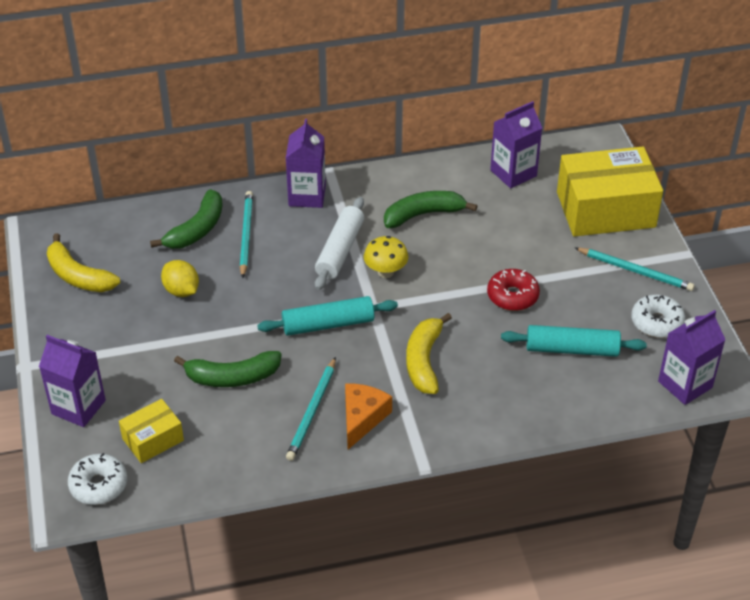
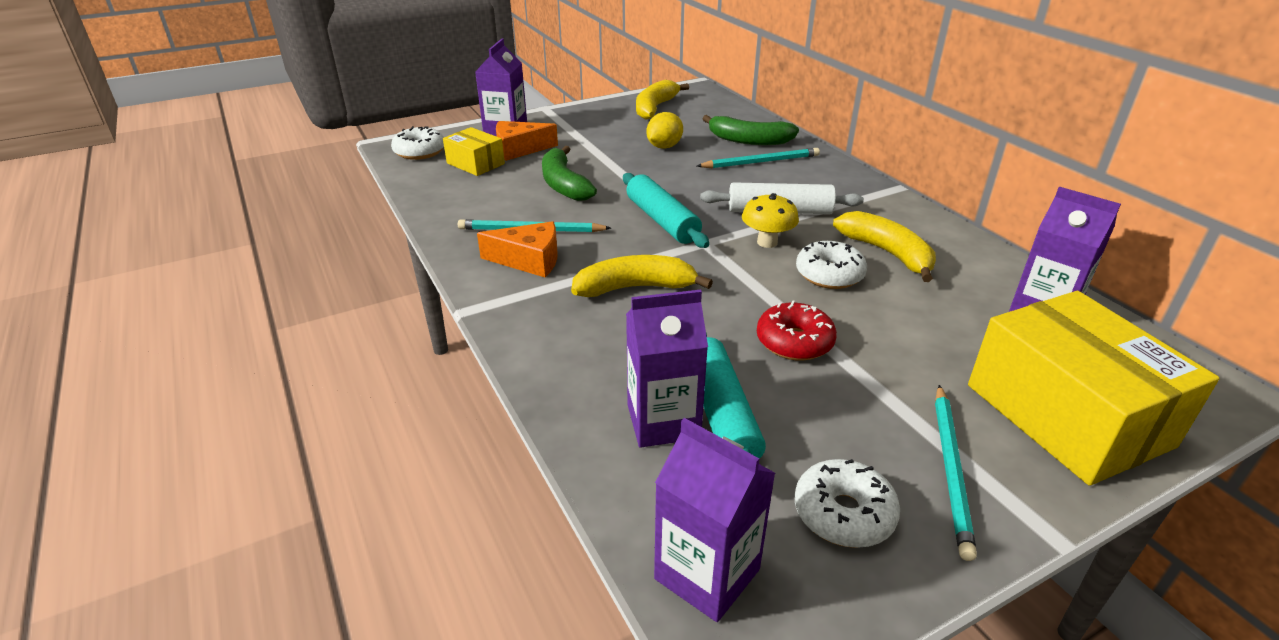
camera: 75 degrees right, 10 degrees down
(134, 401) = (519, 149): none -> orange cheese
(307, 195) = (847, 182): purple carton -> purple carton (663, 421)
(423, 214) = (887, 253): green banana -> yellow banana
(441, 253) = (829, 274): none -> white donut

